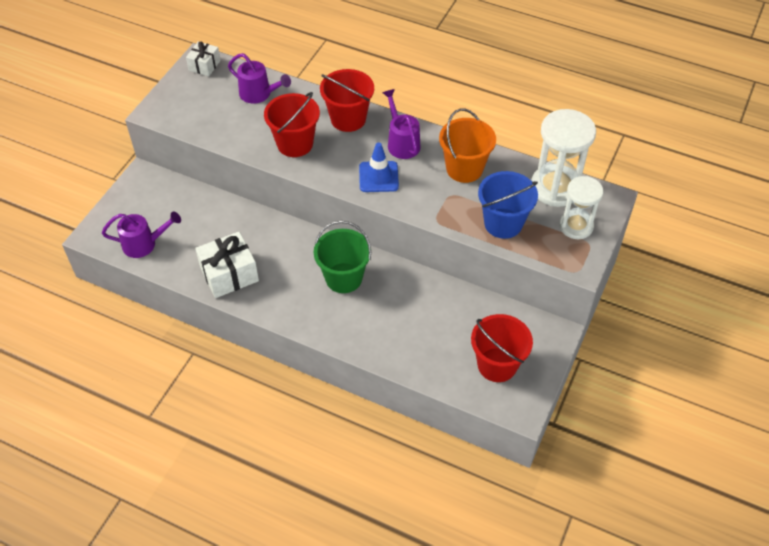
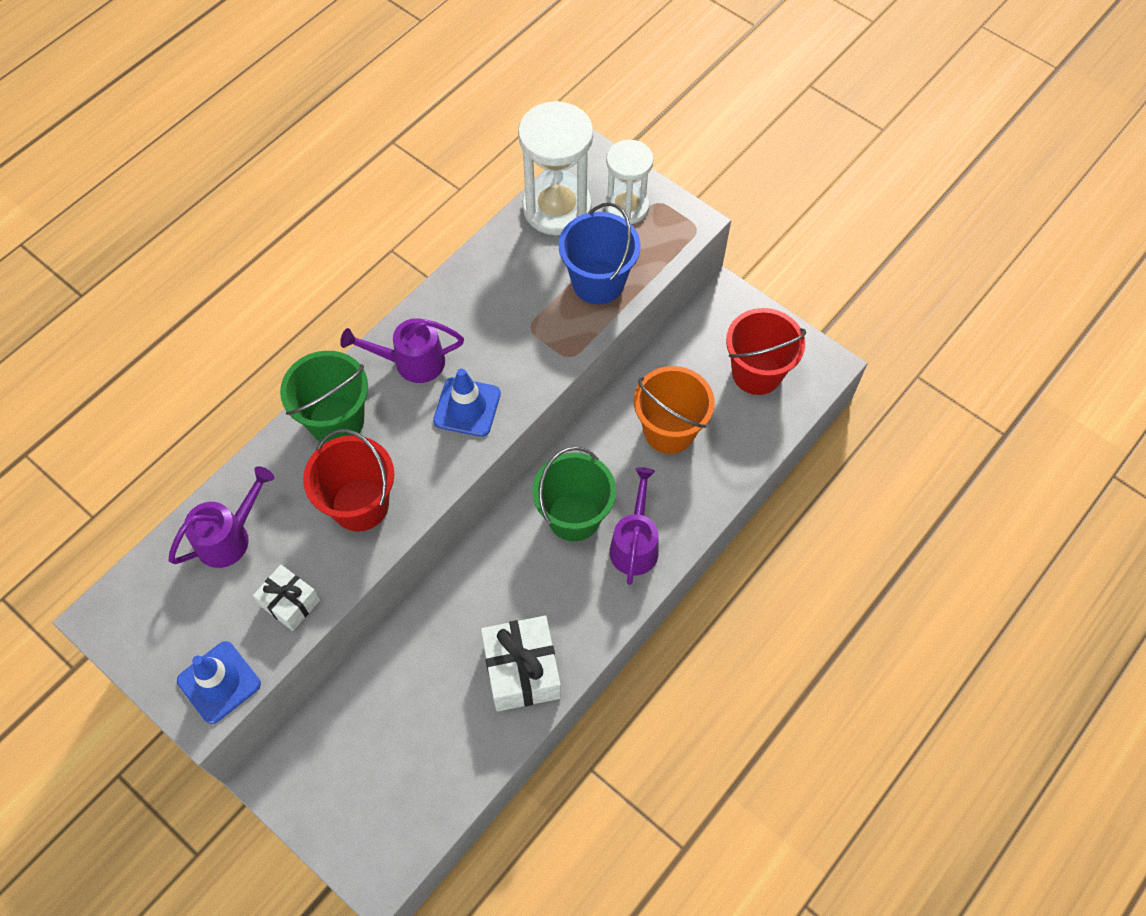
camera: 75 degrees left, 10 degrees up
(144, 244) = (423, 792): purple watering can -> purple watering can (635, 544)
(172, 114) = (219, 682): none -> blue traffic cone
(204, 65) = (121, 611): white gift -> white gift (290, 603)
(348, 119) = (336, 420): red bucket -> green bucket
(464, 169) = (488, 299): orange bucket -> orange bucket (669, 430)

